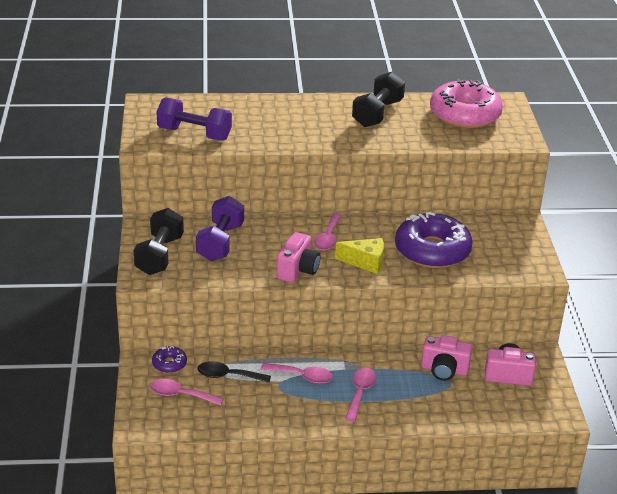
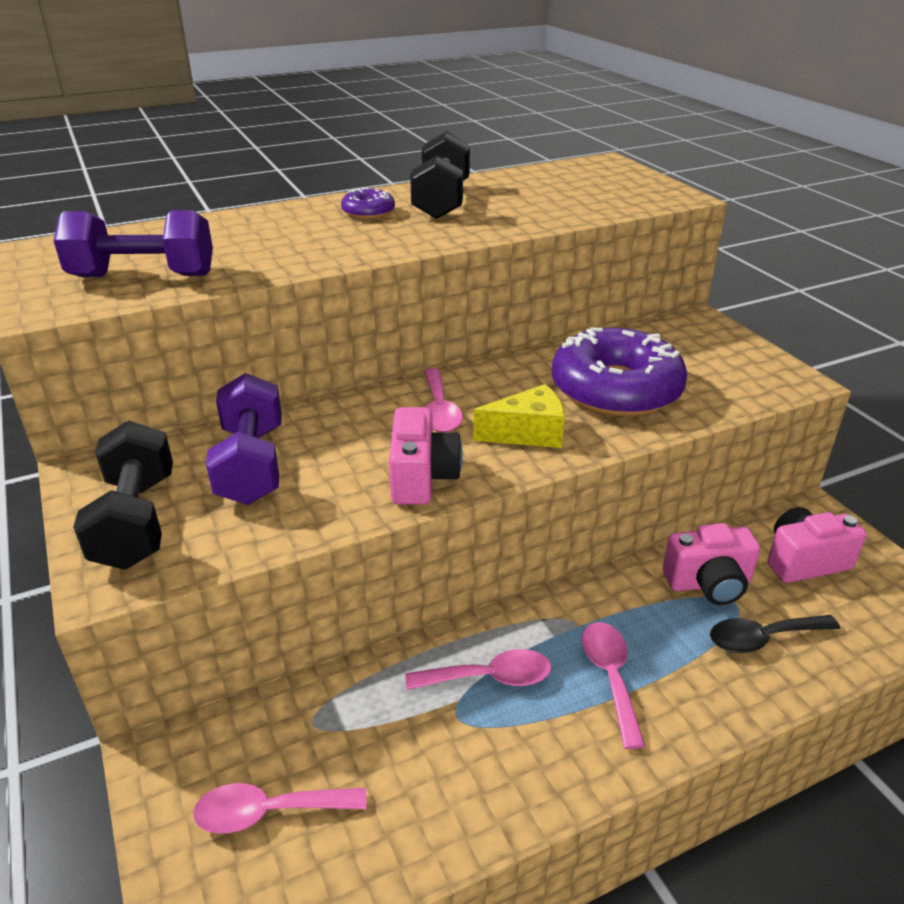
camera: 20 degrees left, 0 degrees up
(169, 364) = (218, 739): purple donut -> purple donut (368, 212)
(228, 376) = (349, 726): black spoon -> black spoon (762, 638)
(465, 114) = (567, 183): pink donut -> none

